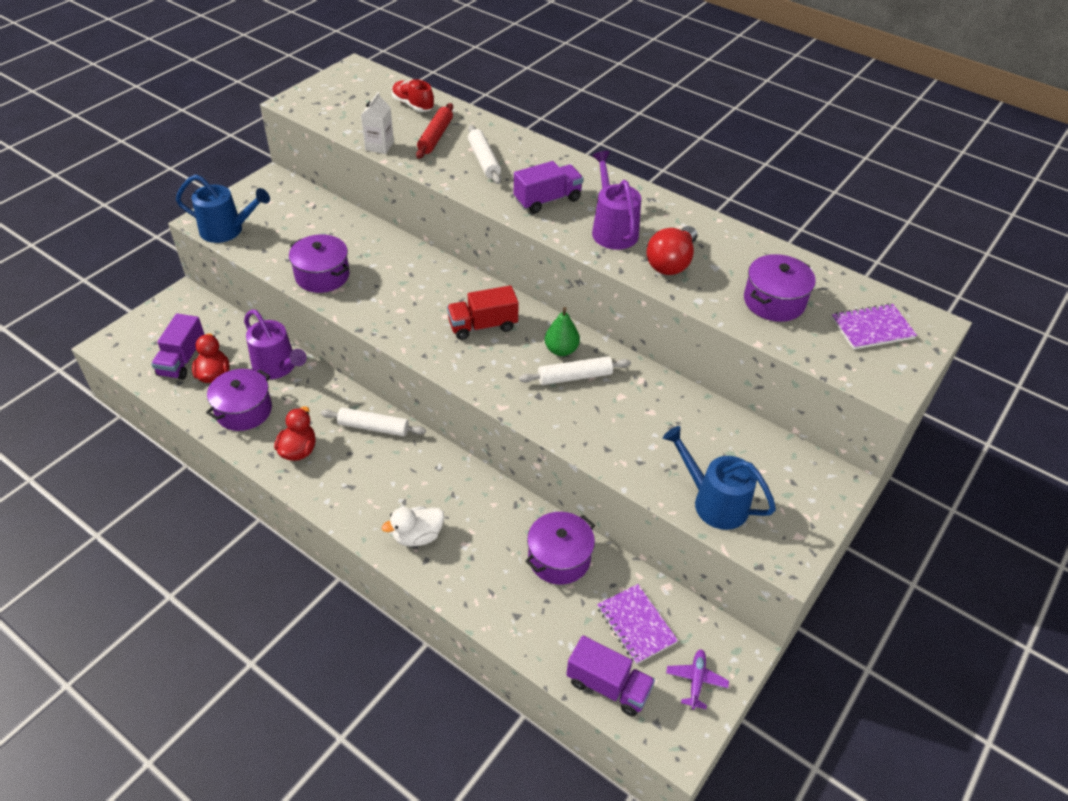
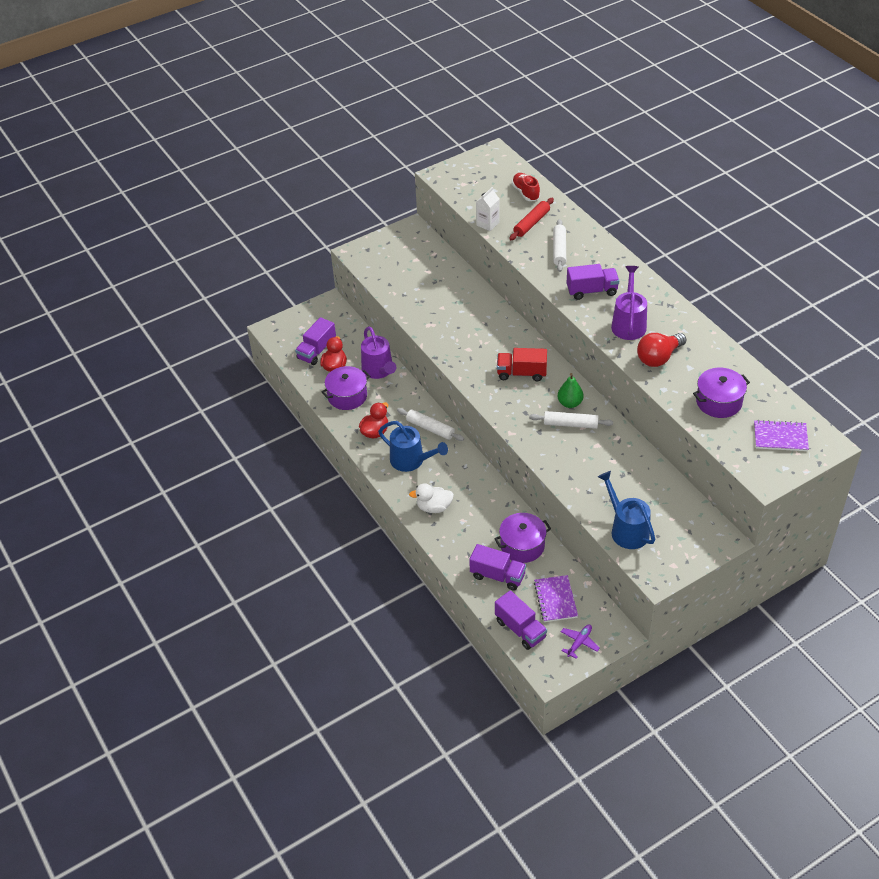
camera: 25 degrees right, 0 degrees up
(227, 230) = (369, 263): blue watering can -> blue watering can (411, 460)
(322, 275) = (423, 312): purple pot -> none
(544, 612) = (497, 576): none -> purple truck

